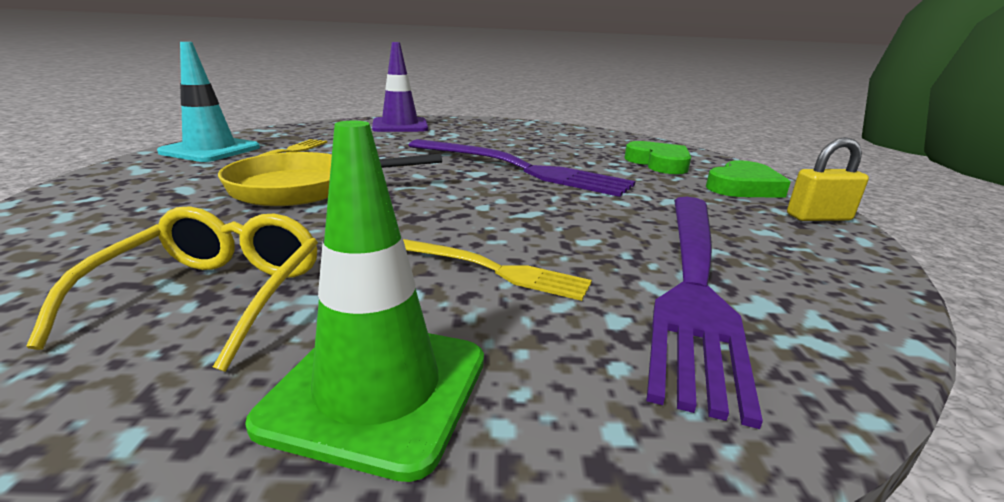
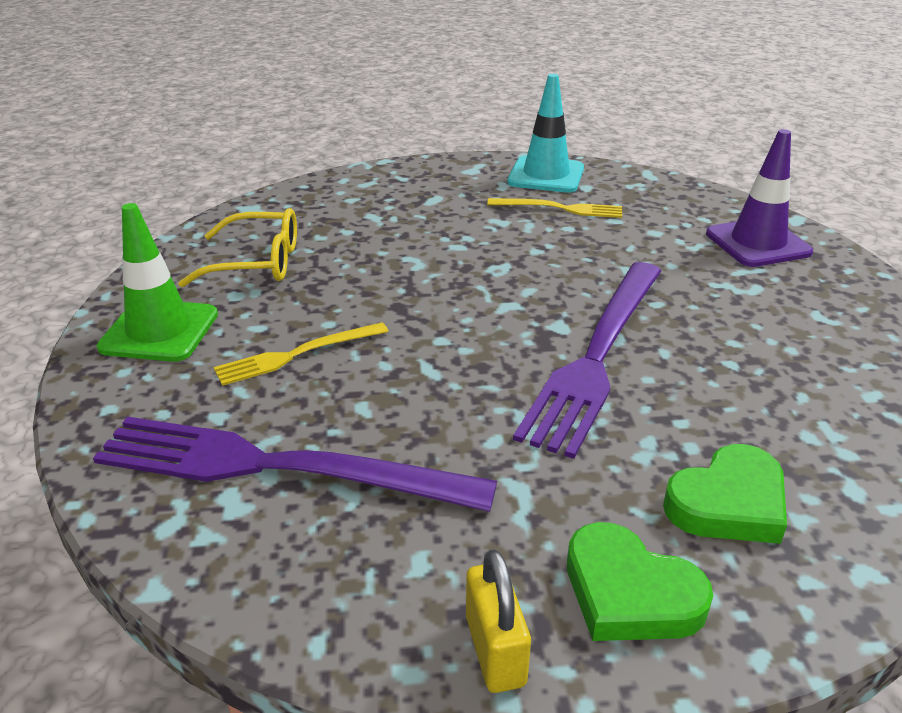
camera: 85 degrees right, 10 degrees up
(304, 188) = (454, 243): yellow pan -> none
(490, 269) = (297, 354): yellow fork -> yellow fork turned 45 degrees clockwise

